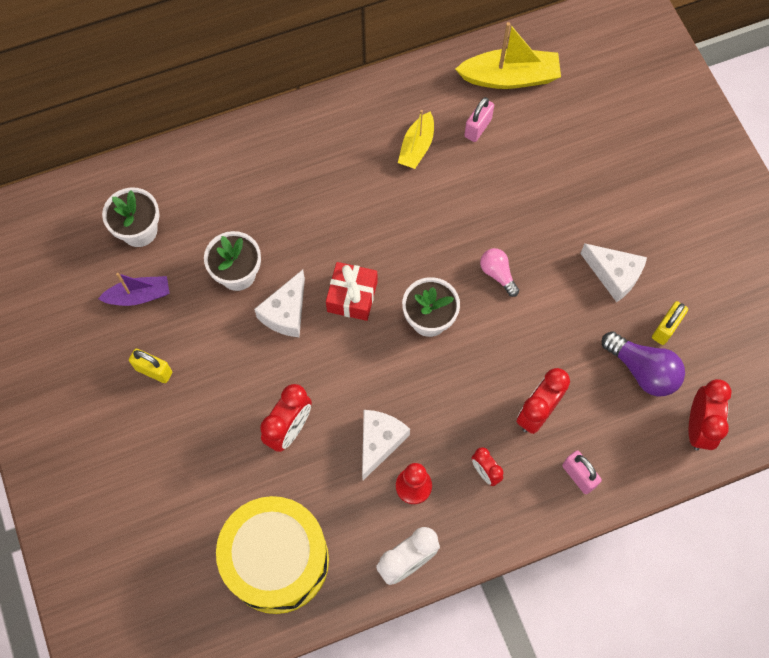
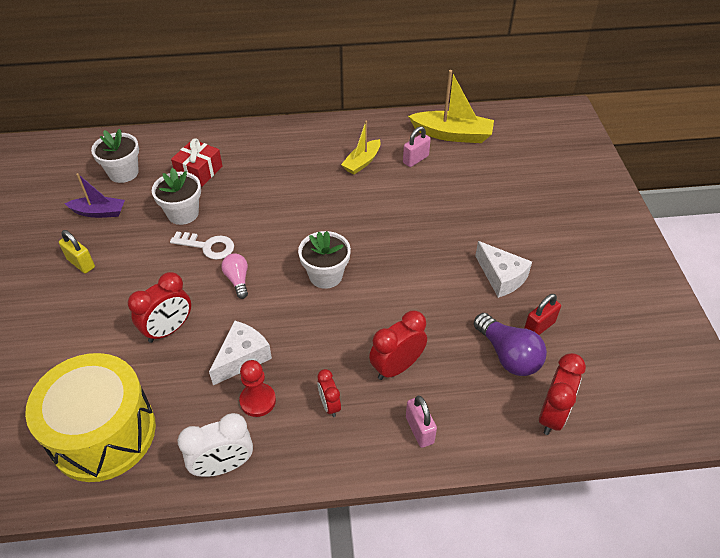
camera: 15 degrees right, 20 degrees down
(286, 312) = (208, 246): white cheese -> white key
(352, 296) = (267, 247): red gift -> red gift (199, 171)
(498, 274) = (397, 256): pink light bulb -> pink light bulb (238, 280)
(665, 328) = (539, 327): yellow padlock -> red padlock

